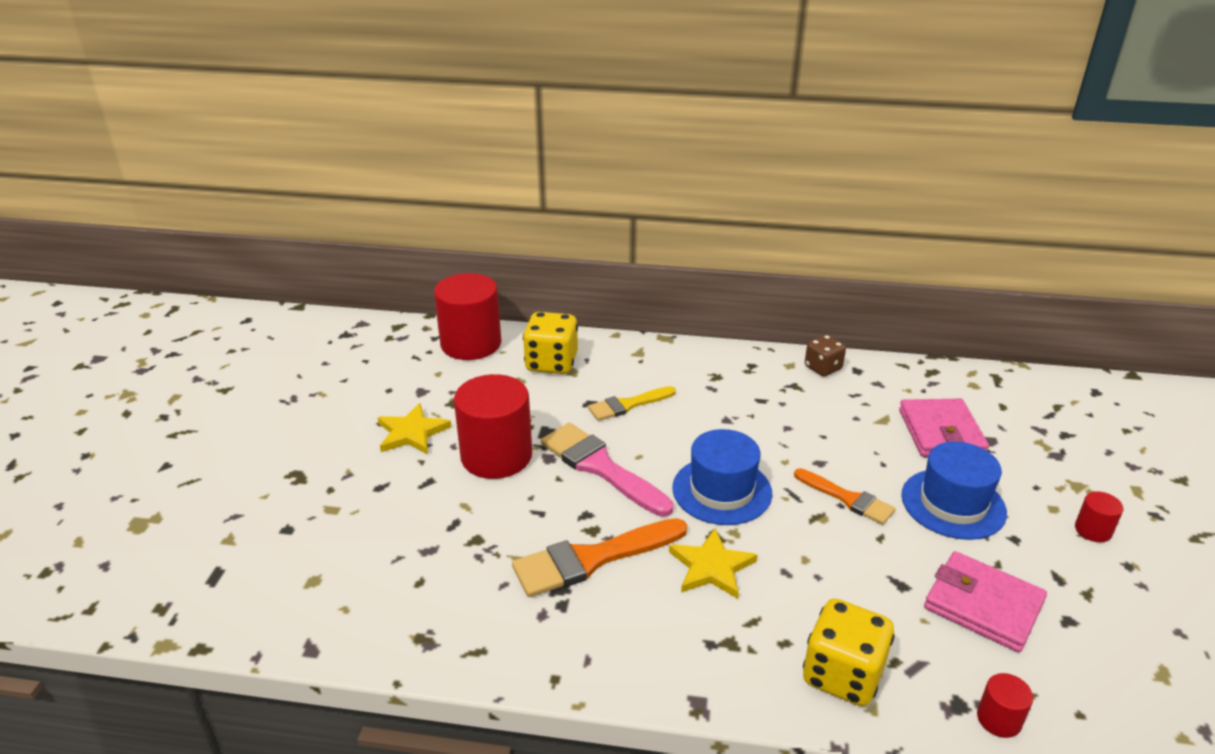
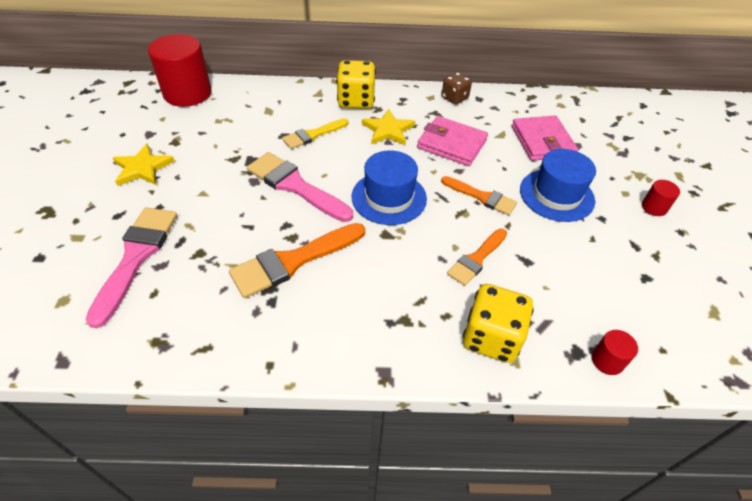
camera: 10 degrees left, 15 degrees up
(400, 538) = (136, 257): none -> pink brush
(496, 456) = (212, 183): red cylinder -> none
(551, 363) = (252, 105): yellow dice -> yellow dice (356, 101)
(711, 567) = (386, 259): yellow star -> yellow star (388, 130)
(832, 576) = (476, 259): none -> orange brush
(983, 605) = (586, 271): pink wallet -> pink wallet (451, 144)

